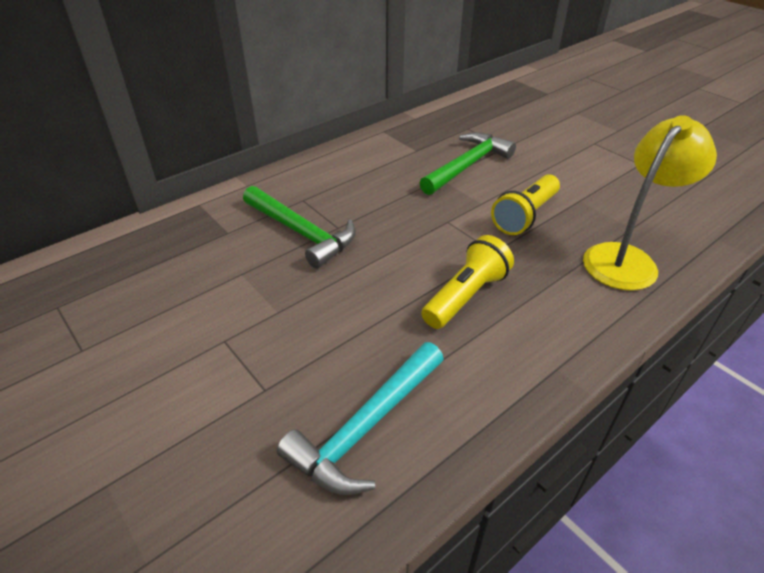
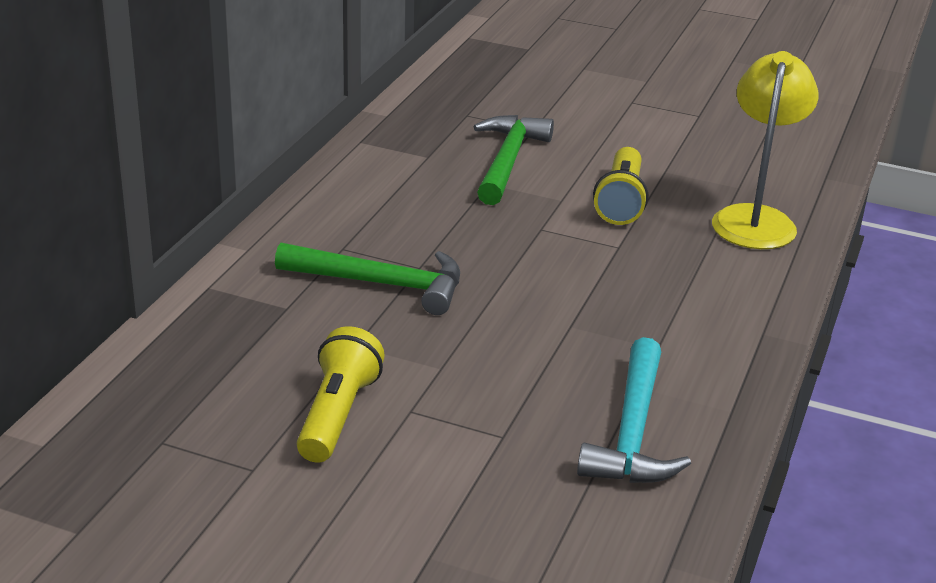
camera: 30 degrees left, 10 degrees down
(466, 296) = (626, 296): yellow flashlight -> yellow flashlight (337, 415)

